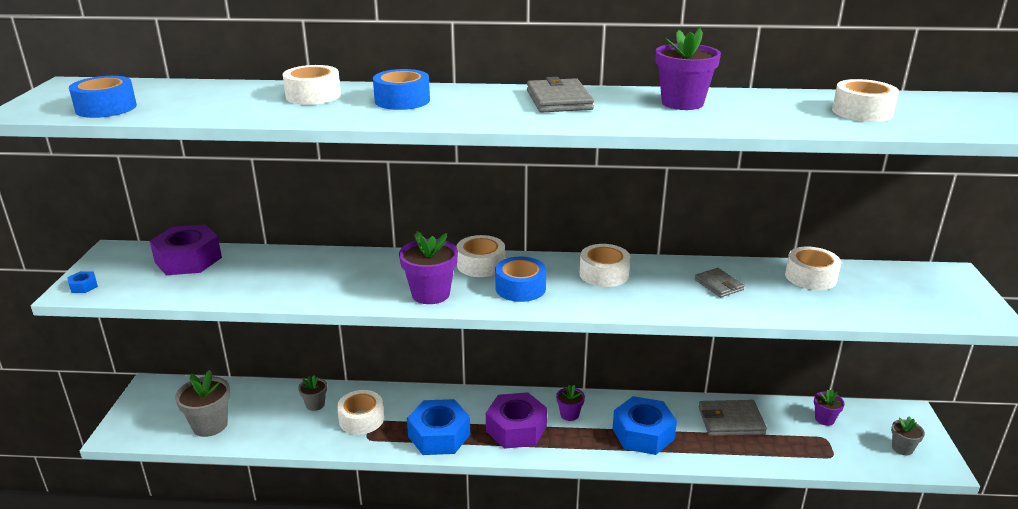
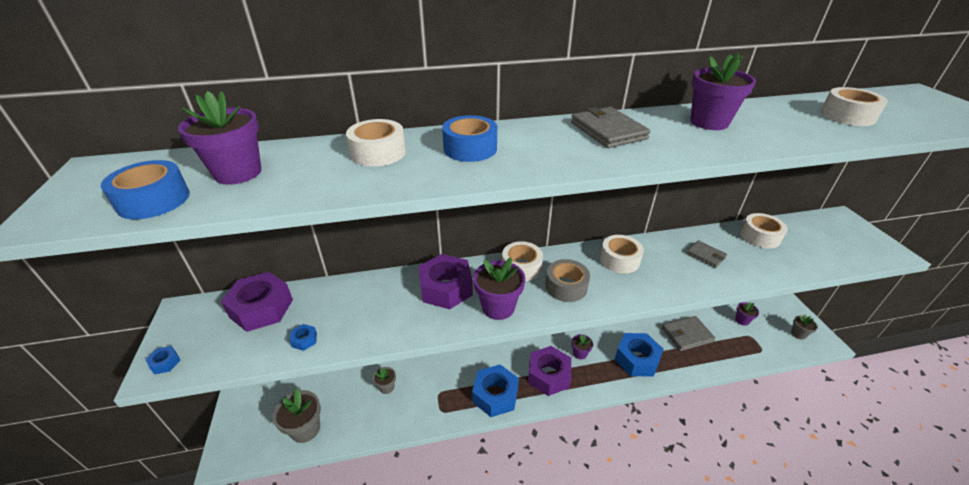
camera: 15 degrees left, 10 degrees up
(182, 98) = (238, 173): none -> purple flower pot
(217, 289) = (304, 340): none -> blue nut
(361, 419) = (429, 393): white tape -> none
(384, 271) = (446, 288): none -> purple nut
(520, 288) = (566, 286): blue tape -> grey tape

